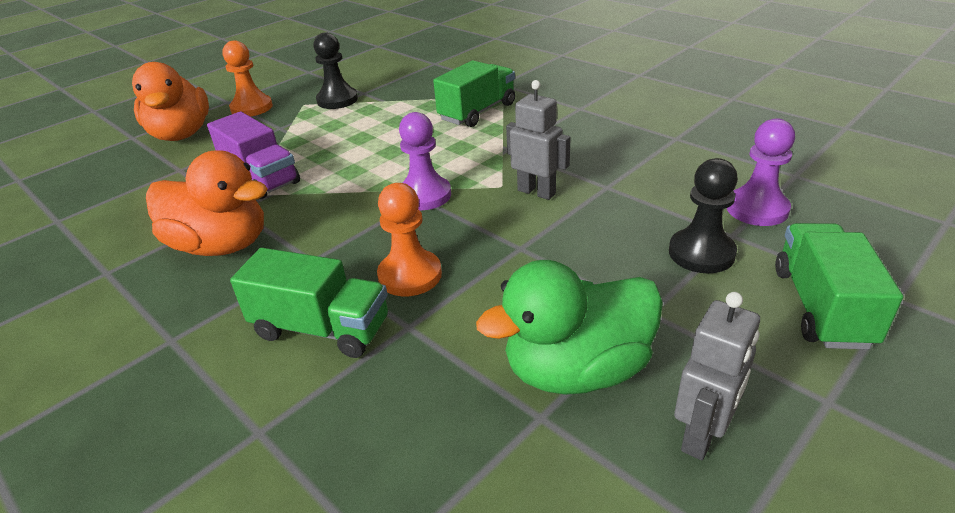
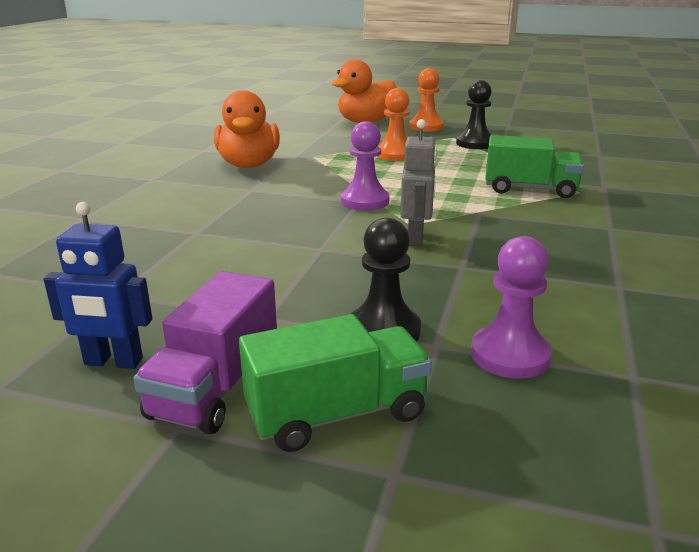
camera: 60 degrees right, 10 degrees down
(260, 178) = (335, 153): purple truck -> purple truck (216, 386)
(321, 329) = (180, 210): green truck -> none
(410, 275) = (254, 220): orange pawn -> orange pawn (395, 155)
(576, 370) = (173, 298): green duck -> none
(702, 435) = (113, 362): grey robot -> blue robot

